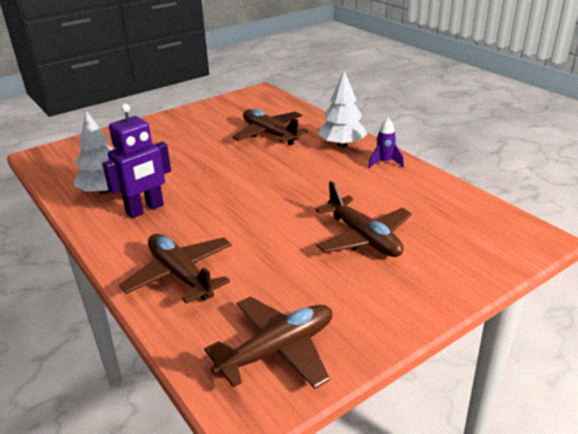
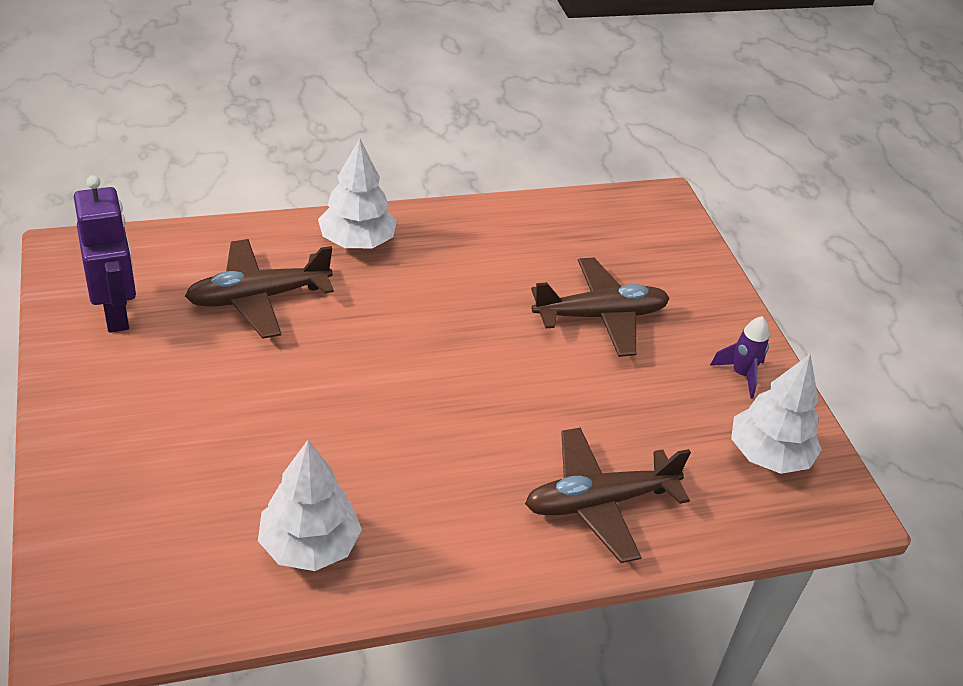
camera: 75 degrees left, 10 degrees up
(145, 209) = (406, 504): purple robot -> purple robot (116, 313)
(277, 350) = (768, 455): brown plane -> white tree
(384, 162) = (437, 227): purple rocket -> purple rocket (741, 374)

